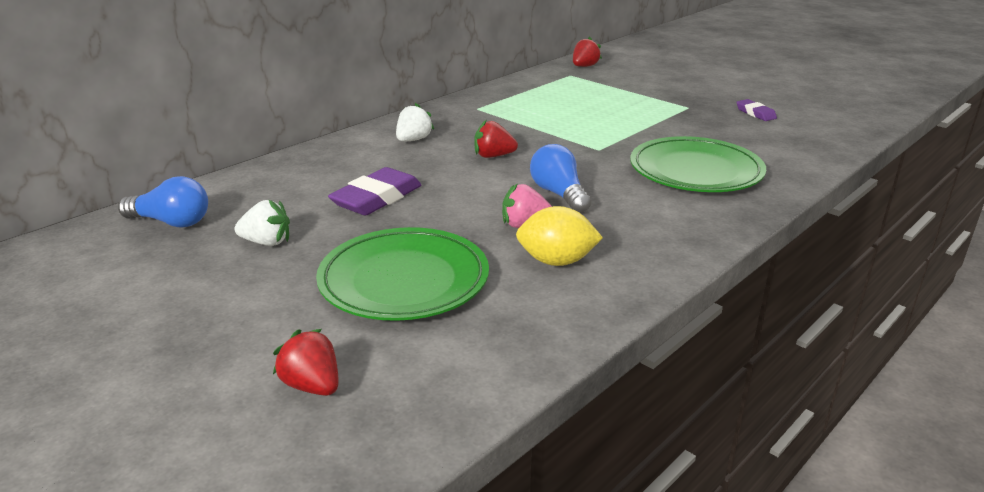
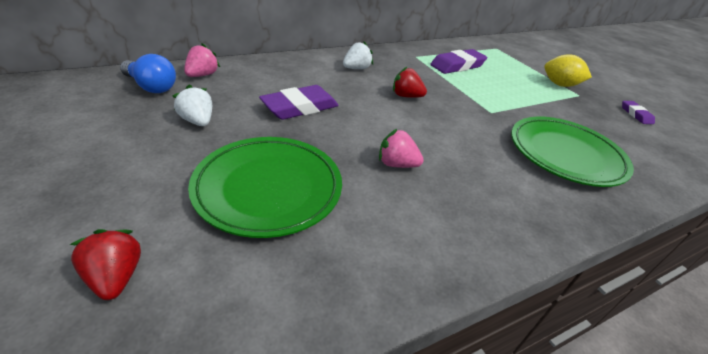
camera: 15 degrees right, 10 degrees up
(224, 194) = (202, 75): none -> pink strawberry
(267, 242) = (198, 121): white strawberry -> white strawberry turned 150 degrees counterclockwise
(534, 107) = (457, 66): none -> purple eraser
(556, 261) = (404, 210): yellow lemon -> yellow lemon (560, 85)
(559, 194) = (439, 143): blue light bulb -> none
(584, 66) = (510, 44): red strawberry -> none

